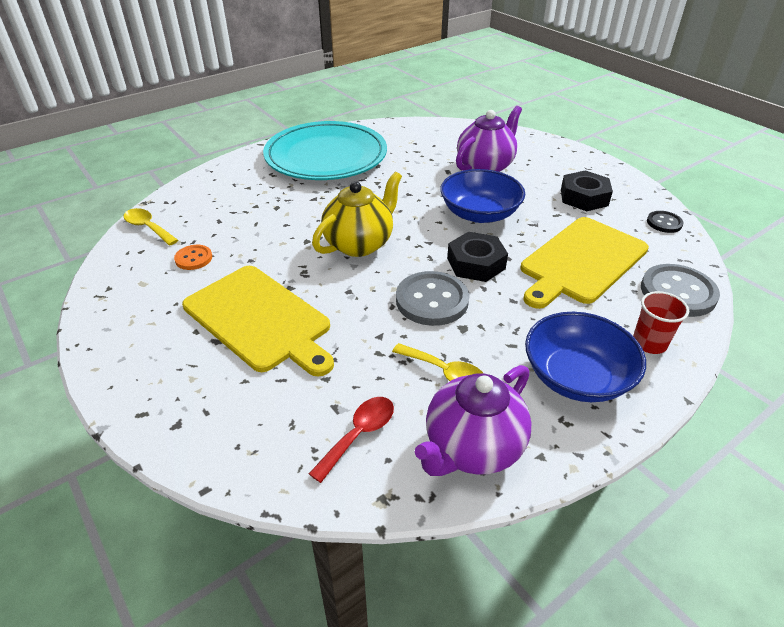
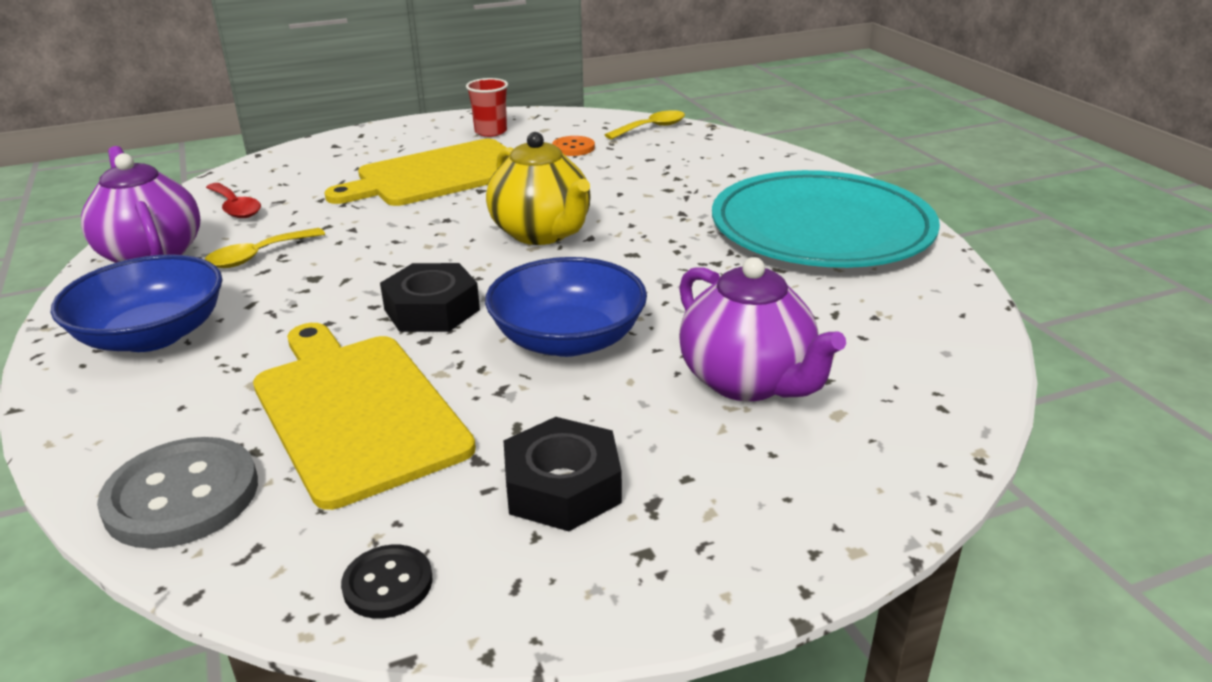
camera: 105 degrees right, 10 degrees down
(432, 300) = (382, 265): grey button -> none
(649, 343) = (127, 414): red cup -> red cup (490, 132)

